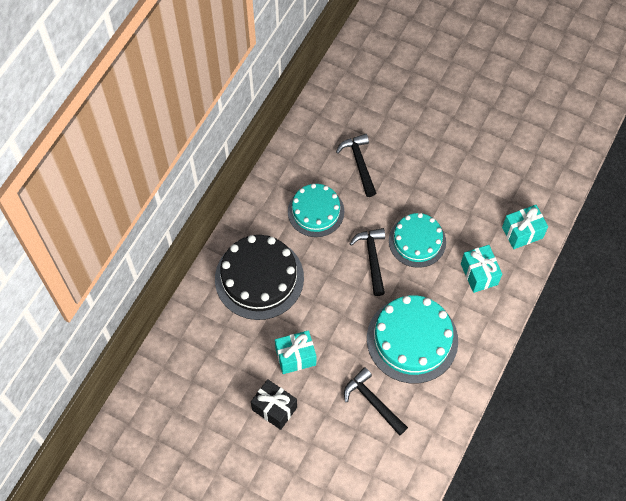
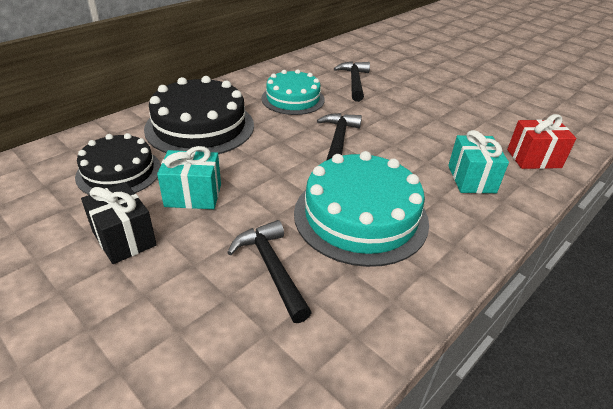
camera: 15 degrees right, 25 degrees down
(232, 351) = (119, 172): none -> black cake
(417, 241) = (398, 139): turquoise cake -> none
(522, 232) = (533, 158): turquoise gift -> red gift

